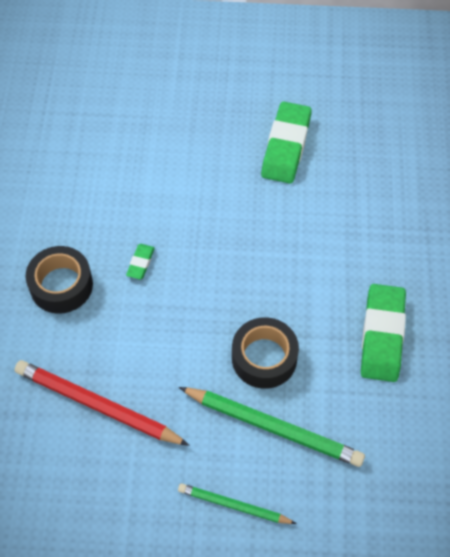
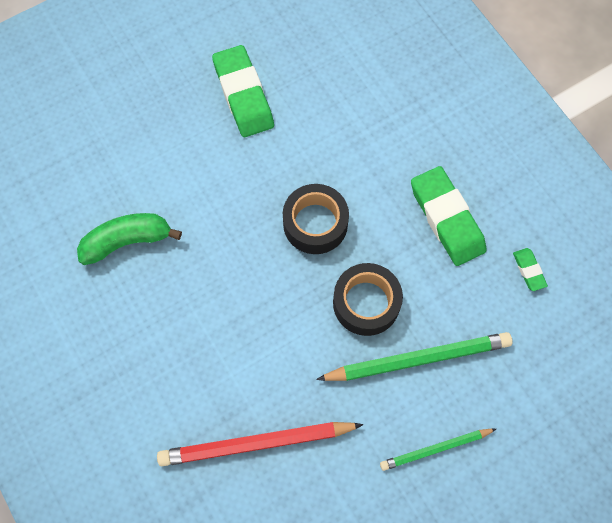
camera: 35 degrees left, 10 degrees up
(61, 285) = (138, 355): black tape -> black tape (315, 223)
(116, 200) = (127, 241): none -> green banana
(140, 263) = (195, 287): green eraser -> green eraser (529, 270)

